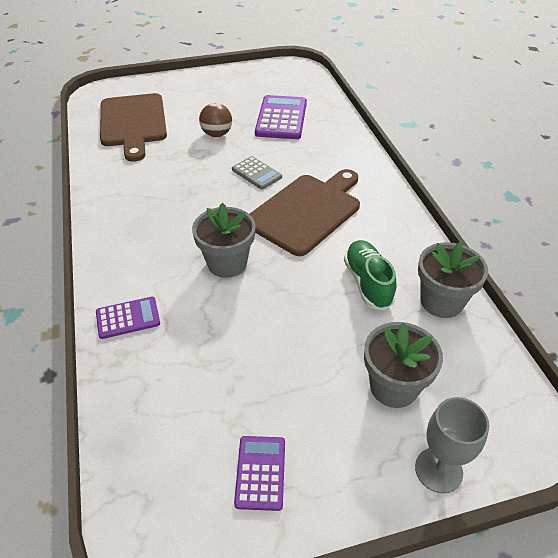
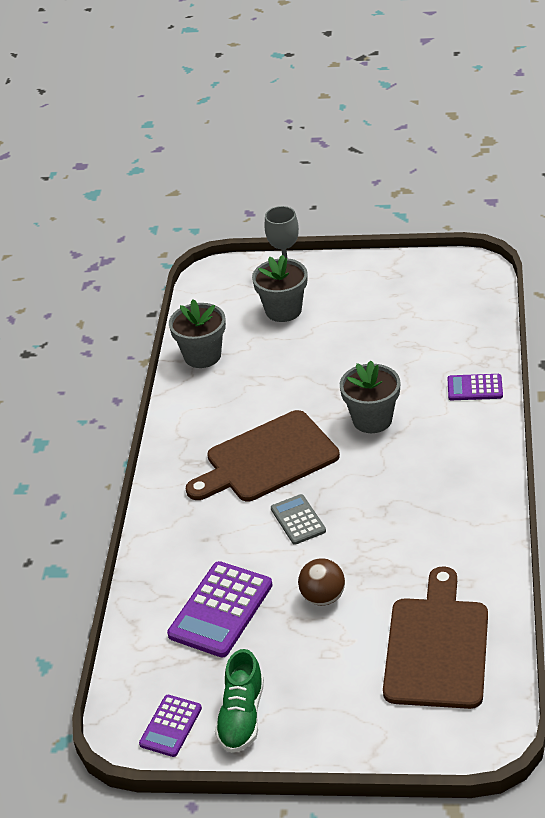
camera: 155 degrees left, 5 degrees down
(260, 472) = (398, 284): purple calculator -> purple calculator (170, 726)
(368, 283) = (253, 380): green shoe -> green shoe (242, 716)

